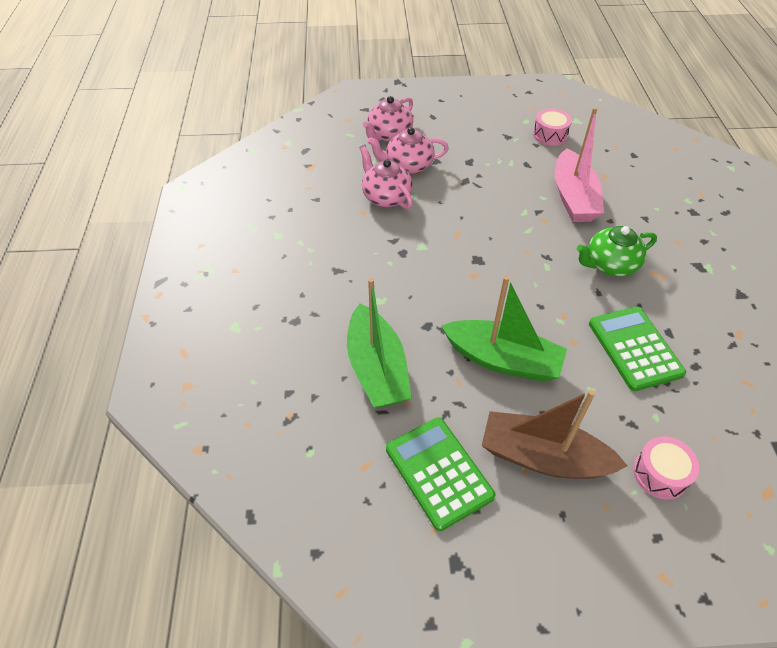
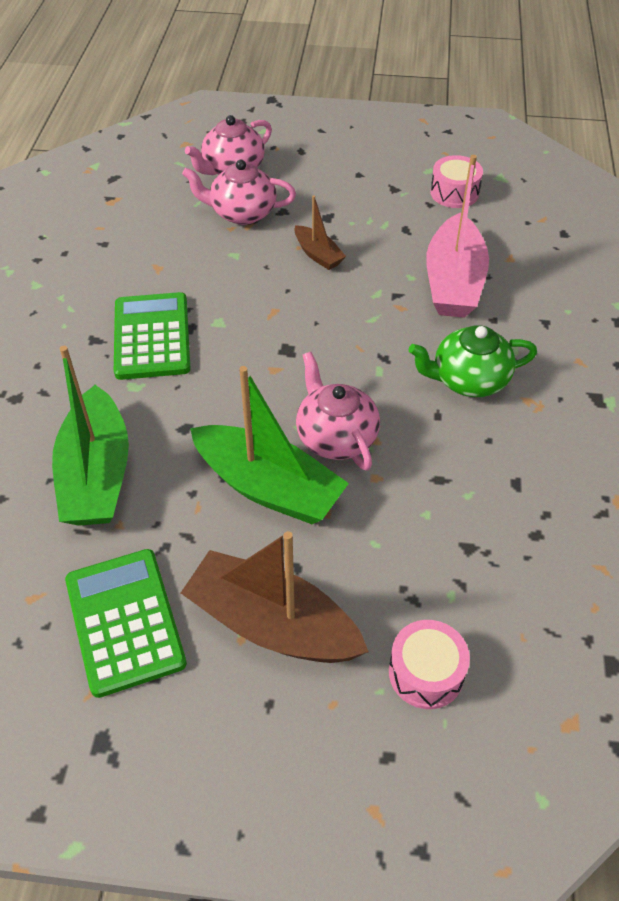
camera: 10 degrees right, 0 degrees up
(386, 197) = (196, 251): pink teapot -> pink teapot (335, 437)
(473, 189) = (318, 255): none -> brown boat
(634, 348) = (458, 498): green calculator -> green calculator (152, 337)

